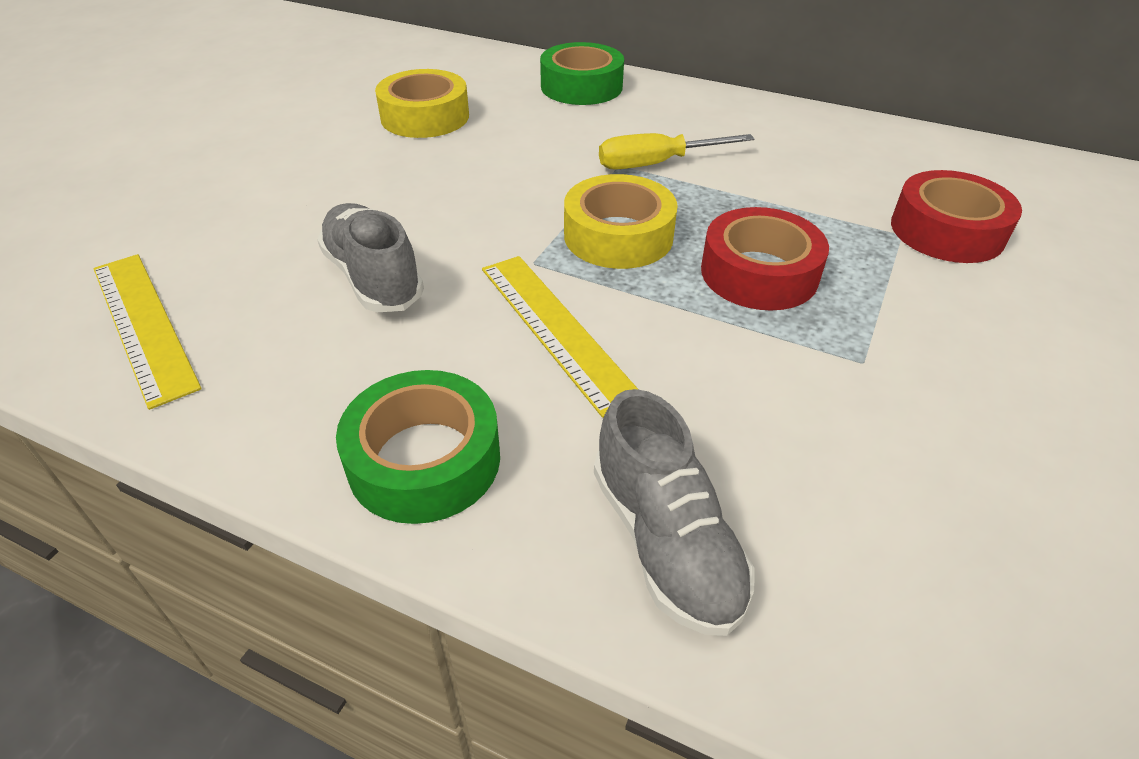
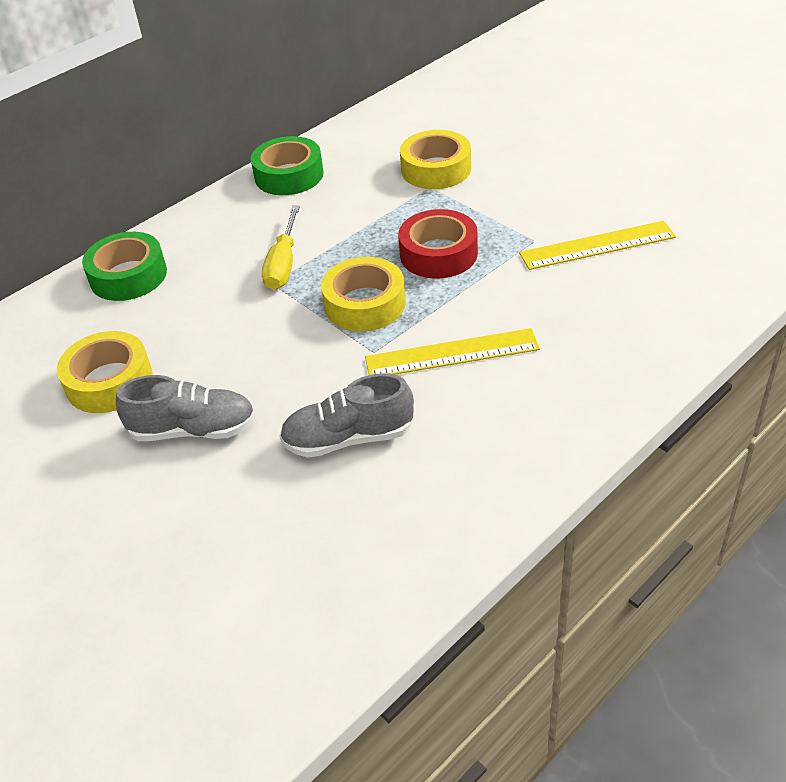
camera: 65 degrees left, 0 degrees up
(143, 325) = (341, 582): yellow ruler -> yellow ruler (597, 245)
(424, 460) = (546, 430): green tape -> green tape (289, 175)
(665, 541) = (633, 346): grey shoe -> grey shoe (193, 430)
(947, 231) = (436, 169): red tape -> yellow tape

